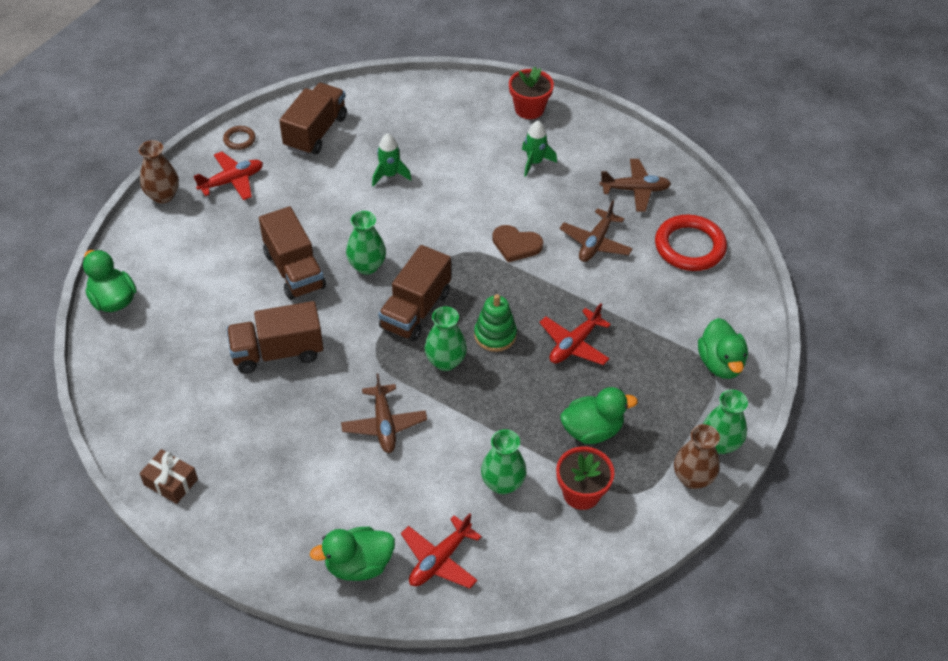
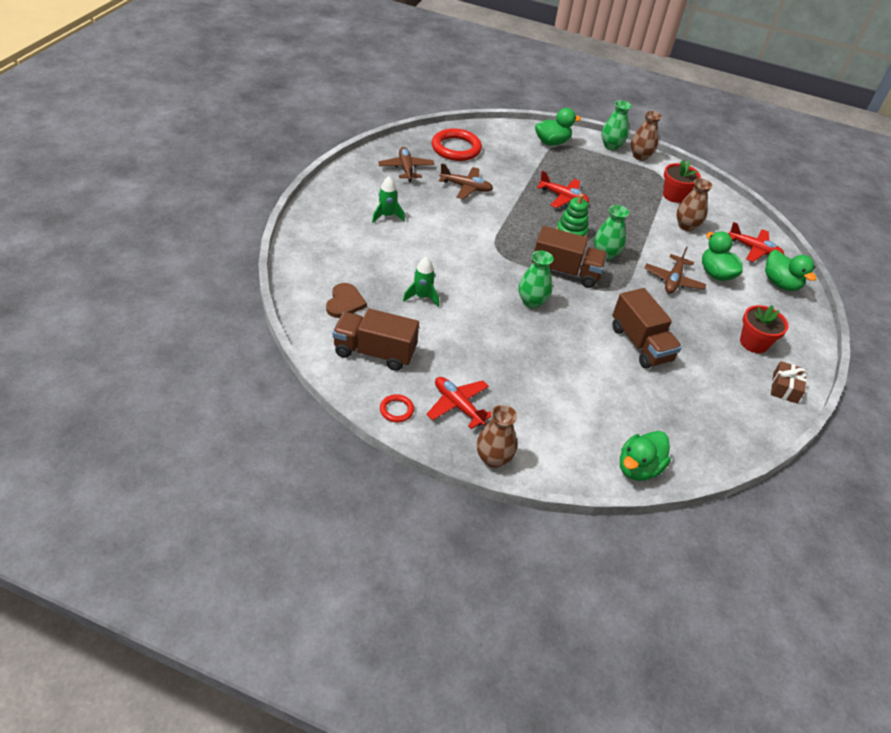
camera: 105 degrees left, 5 degrees down
(239, 139) = (396, 410): brown ring -> red ring
(294, 270) = (553, 345): brown truck -> none
(384, 424) = (673, 280): brown plane -> brown plane turned 135 degrees clockwise
(502, 483) = (686, 226): green vase -> brown vase
(516, 245) = (480, 224): brown heart -> brown heart (345, 302)
(529, 109) = (320, 219): red flower pot -> red flower pot (753, 343)
(592, 430) = (627, 191): green duck -> green duck (715, 274)

